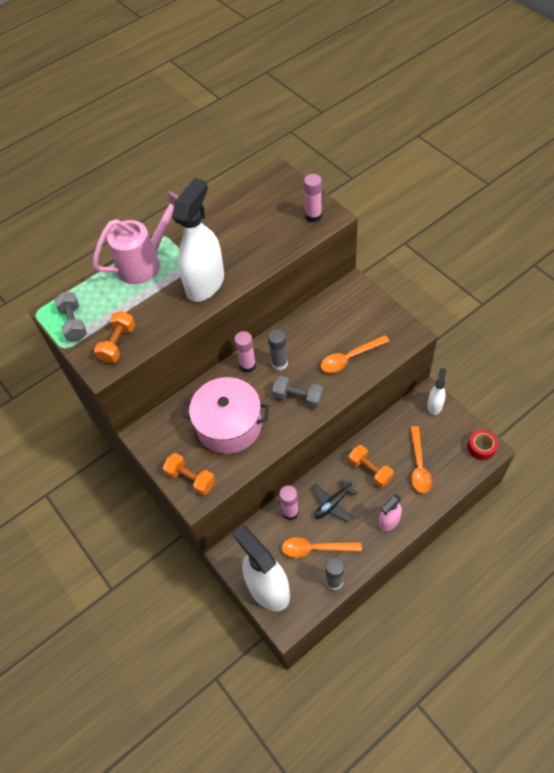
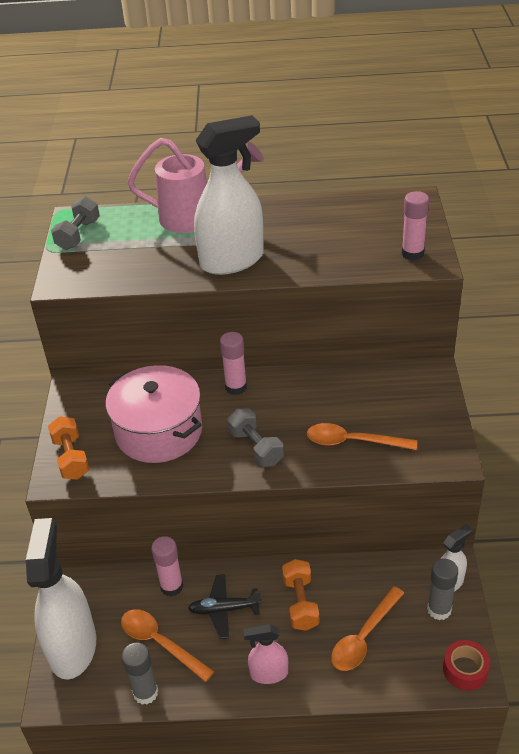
camera: 35 degrees right, 15 degrees down
(118, 344) = (95, 270): orange dumbbell -> none
(279, 363) = (270, 404): grey glue stick -> grey glue stick (439, 609)

